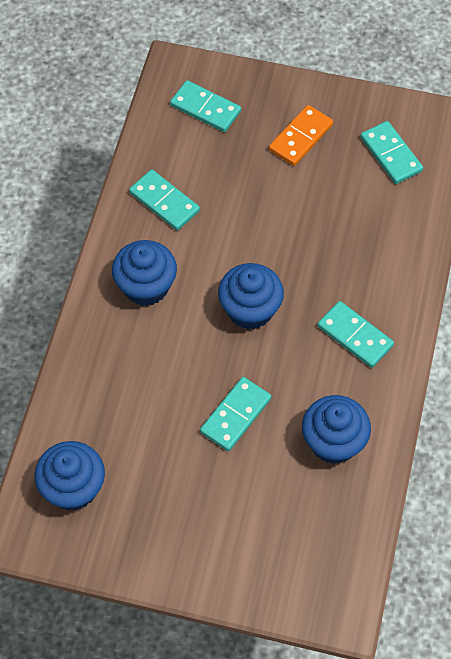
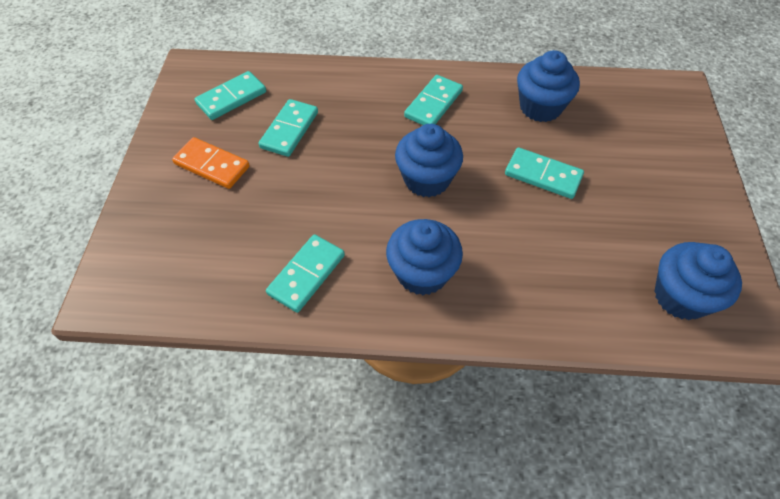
camera: 100 degrees left, 5 degrees down
(205, 108) = (170, 255): turquoise domino -> turquoise domino (289, 130)

